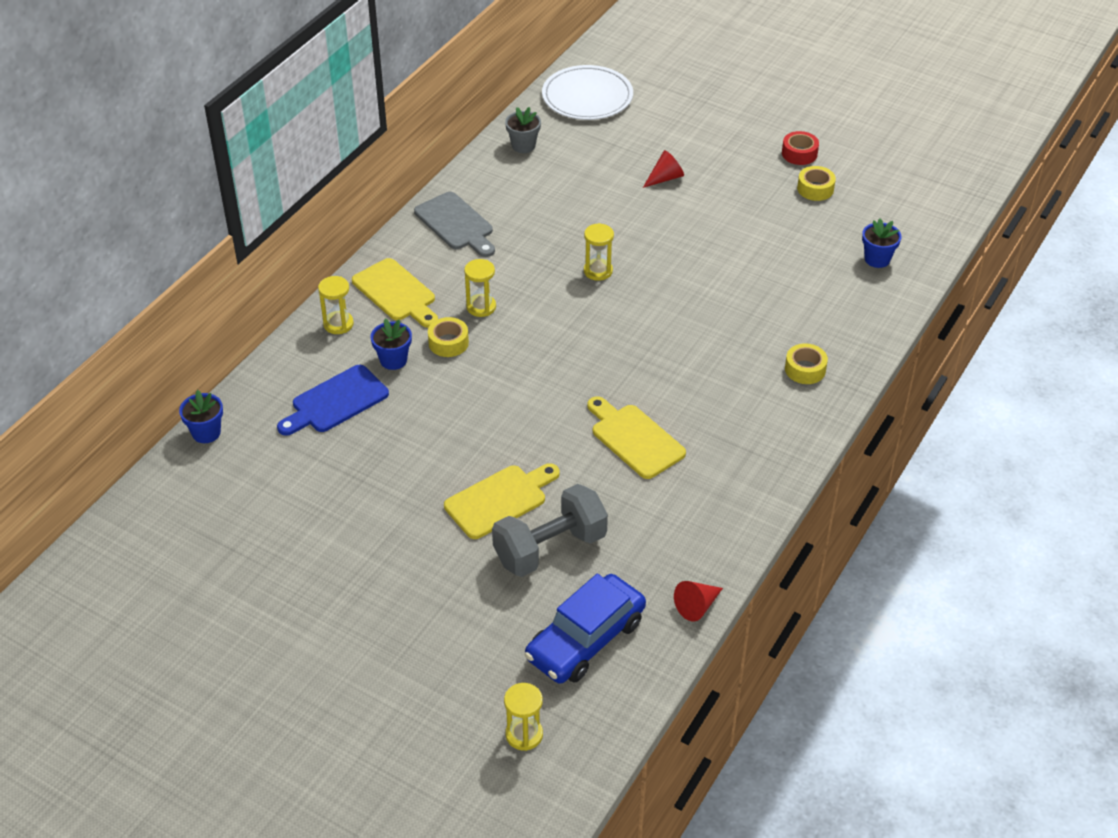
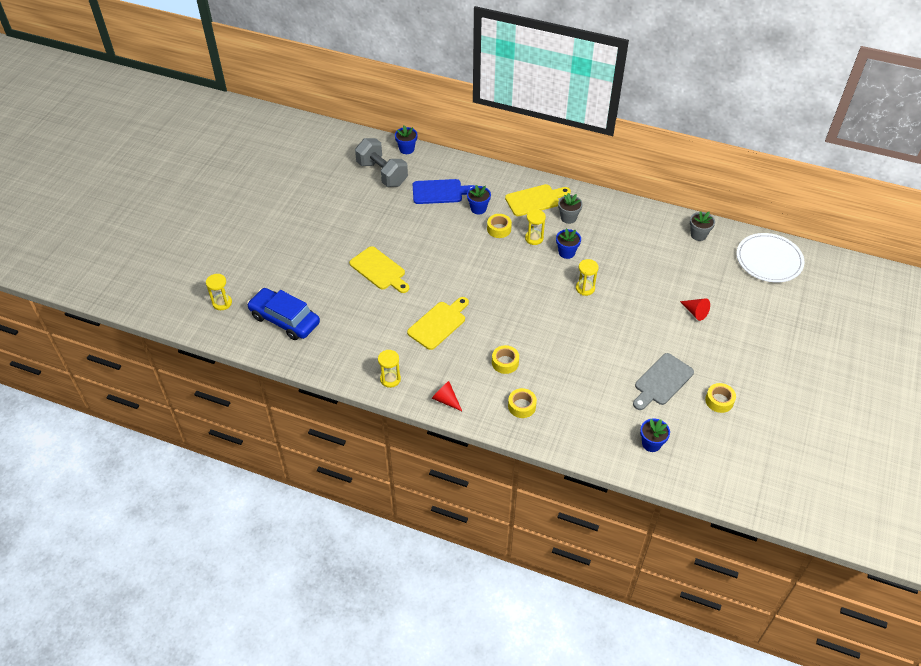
camera: 80 degrees right, 5 degrees up
(336, 401) = (440, 192): blue cutting board -> blue cutting board turned 135 degrees clockwise
(338, 324) = (501, 181): yellow hourglass -> yellow hourglass (390, 379)
(396, 293) = (535, 200): yellow cutting board -> yellow cutting board turned 150 degrees counterclockwise
(448, 263) = (568, 218): none -> grey flower pot
(456, 224) = (606, 215): grey cutting board -> grey cutting board (662, 381)
(521, 277) = (566, 252): none -> blue flower pot
(550, 548) = (347, 296): grey dumbbell -> grey dumbbell (382, 174)
(697, 606) = (312, 366): red cone -> red cone (446, 400)
(724, 375) = (505, 362): none -> yellow tape
(799, 154) = (758, 388): red tape -> none

